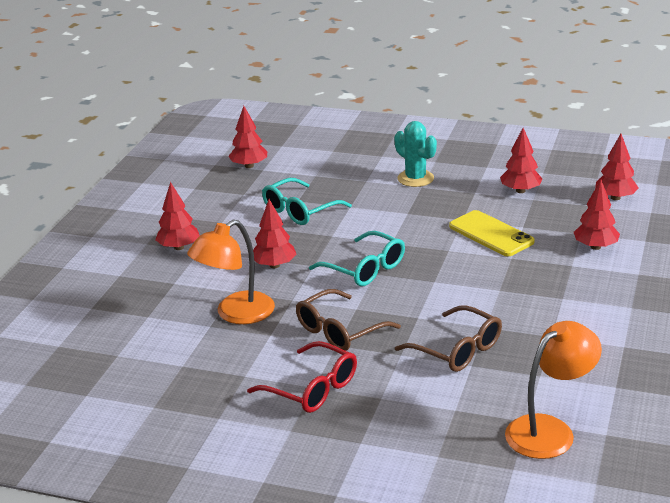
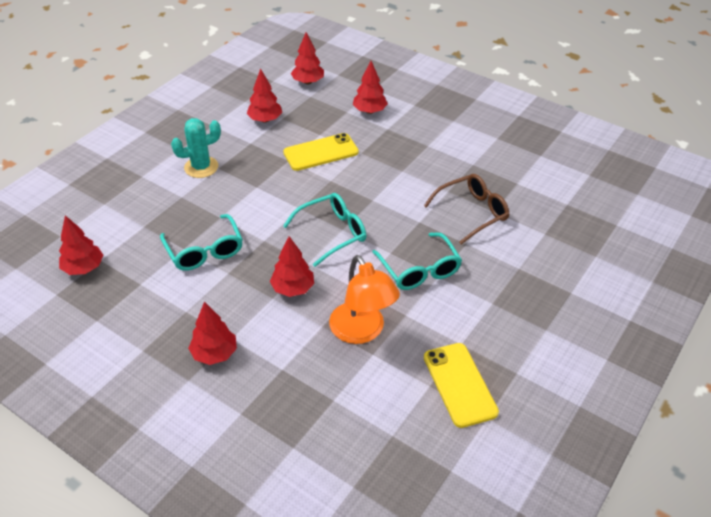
camera: 75 degrees left, 15 degrees up
(190, 383) = (459, 384): none -> yellow phone
(311, 388) = (494, 305): red glasses -> none
(340, 330) = (419, 269): brown glasses -> turquoise glasses
(550, 430) = (580, 197): orange lamp -> none

